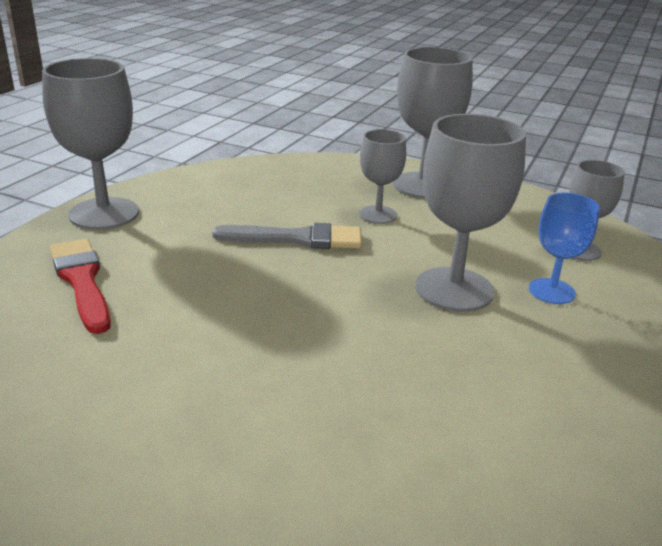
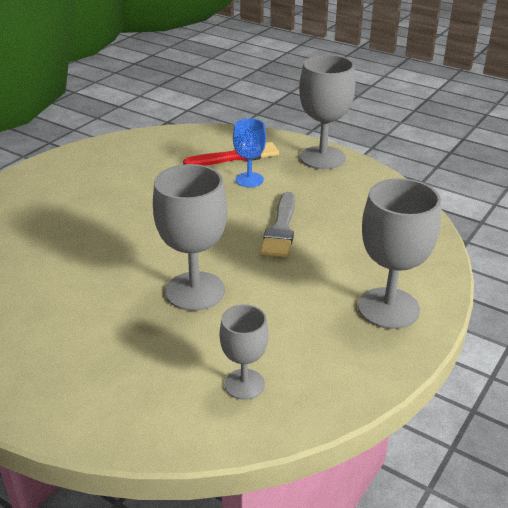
camera: 100 degrees right, 5 degrees up
(378, 215) = (321, 271): grey goblet -> none
(551, 291) = (179, 343): blue goblet -> blue goblet (249, 180)

